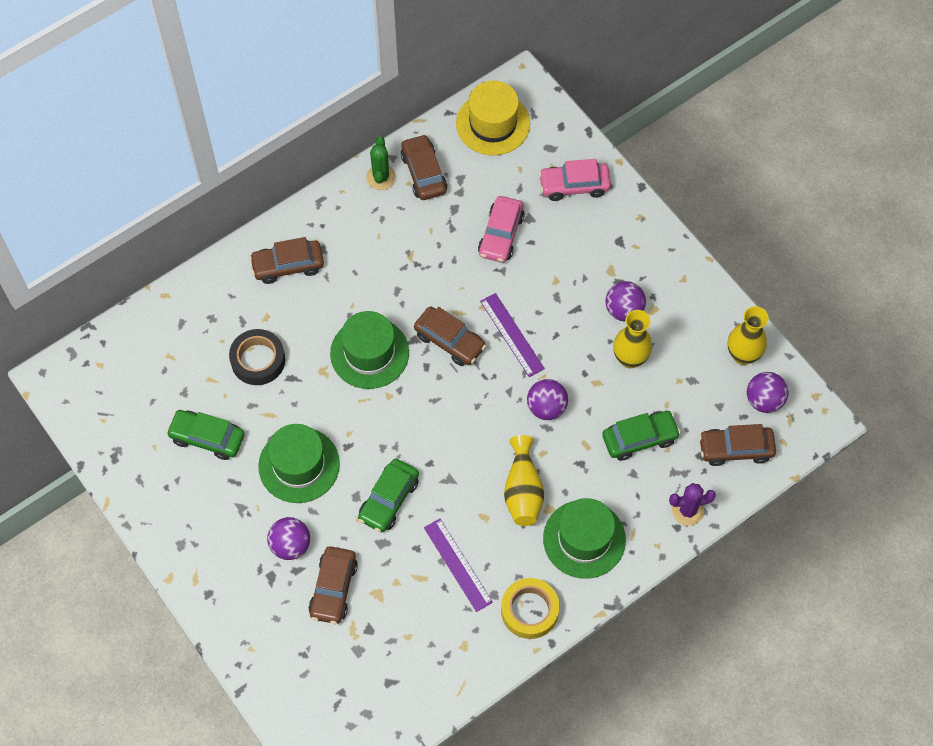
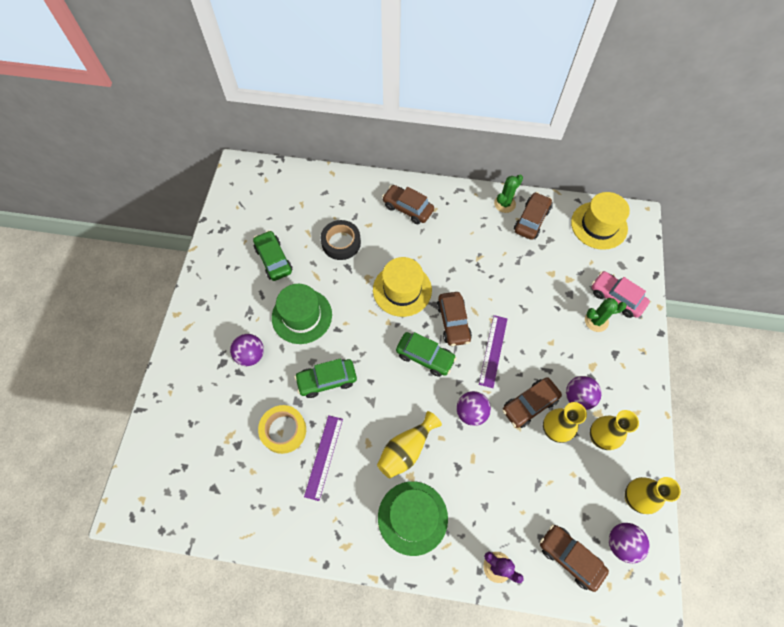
camera: 45 degrees right, 0 degrees up
(333, 589) = (245, 402): brown car -> brown car (529, 405)
(369, 353) = (402, 290): green hat -> yellow hat
(501, 235) = (543, 289): pink car -> none
(529, 610) = (334, 529): yellow tape -> yellow tape (283, 430)
(576, 224) = (596, 321): none -> green cactus
(639, 438) = (511, 487): green car -> green car (425, 357)
(672, 330) = (599, 438): none -> yellow vase

